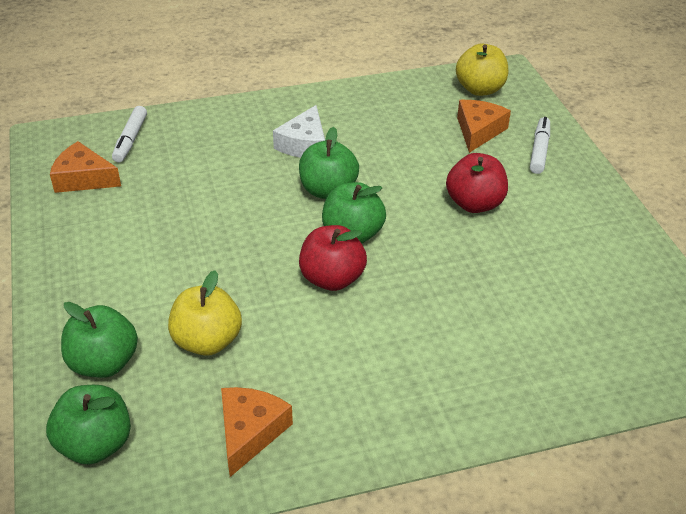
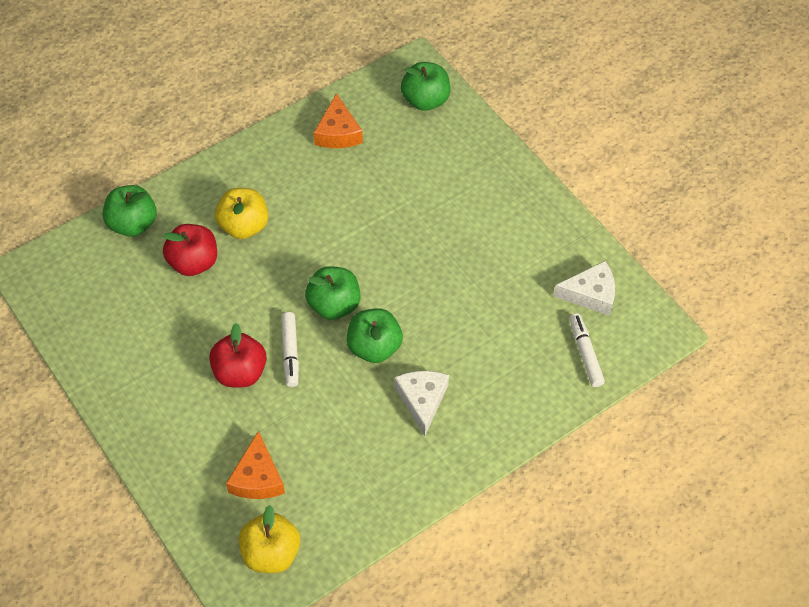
camera: 160 degrees right, 15 degrees up
(83, 178) = (590, 294): orange cheese -> white cheese
(104, 363) = (455, 147): green apple -> green apple (133, 224)
(207, 341) = (397, 181): yellow apple -> yellow apple (244, 226)
(332, 279) = (333, 257): red apple -> red apple (193, 262)
(539, 150) = (190, 467): white marker -> white marker (290, 352)

